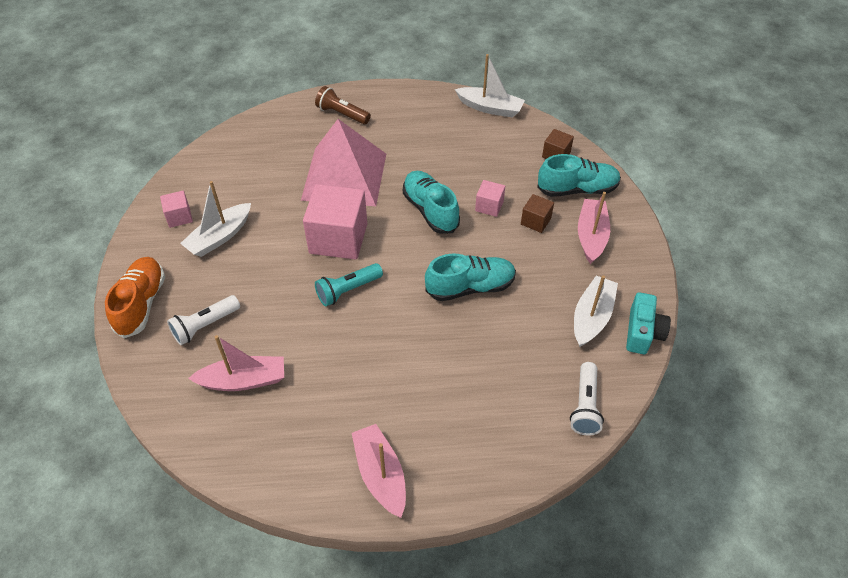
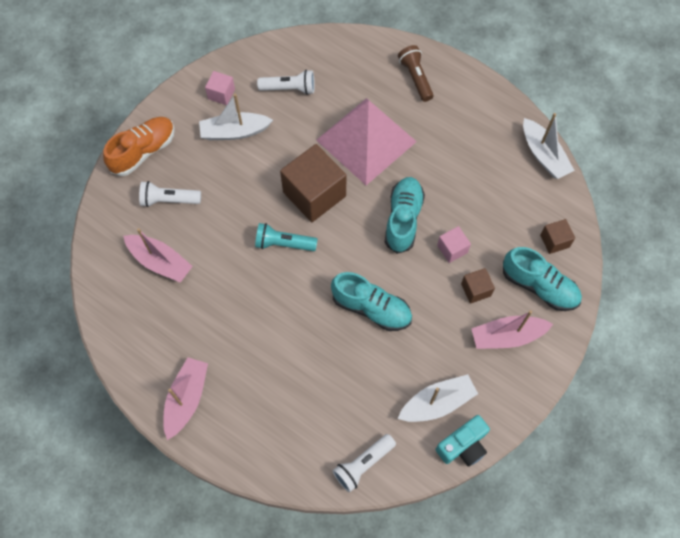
camera: 40 degrees right, 15 degrees up
(240, 178) = (289, 88): none -> white flashlight
(338, 238) = (314, 194): pink cube -> brown cube
(591, 236) = (507, 336): pink boat -> pink boat turned 150 degrees counterclockwise

